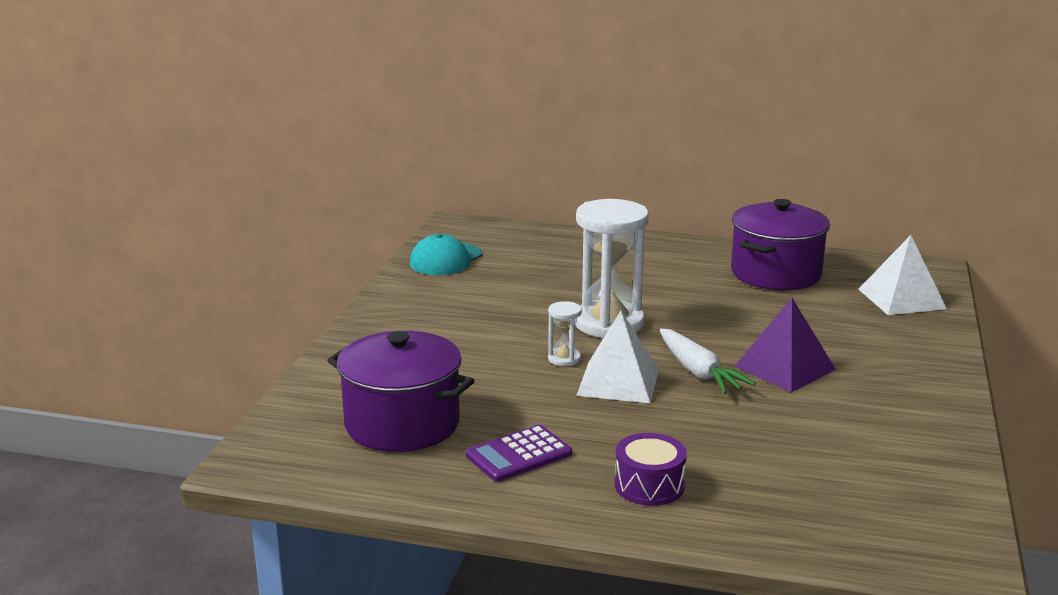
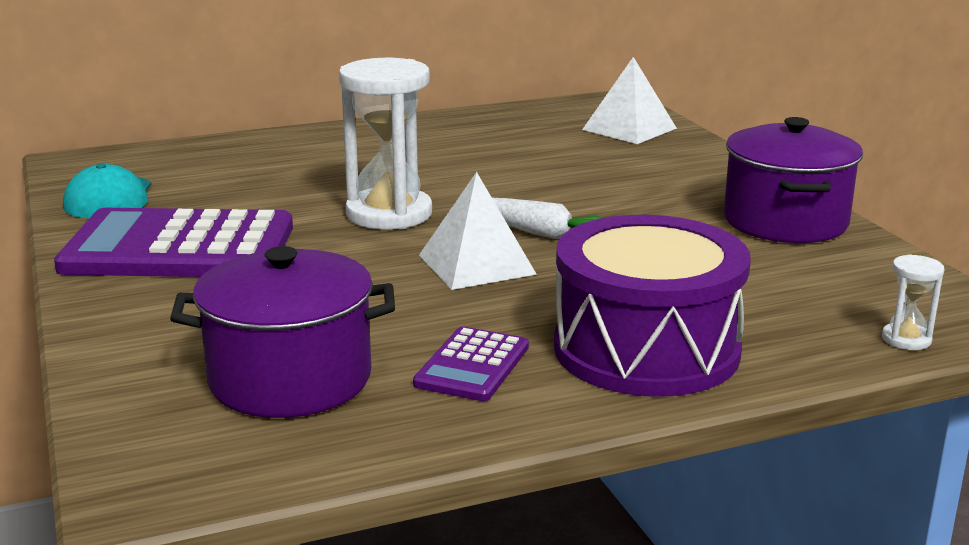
camera: 35 degrees left, 0 degrees up
(445, 310) = (179, 248): none -> purple calculator
(564, 359) = (388, 259): white hourglass -> white hourglass (906, 339)
(649, 486) = (646, 349): purple drum -> purple drum, size x2.15
(775, 274) = (491, 133): purple pot -> purple pot (785, 221)
(784, 367) = (614, 208): purple pyramid -> none

